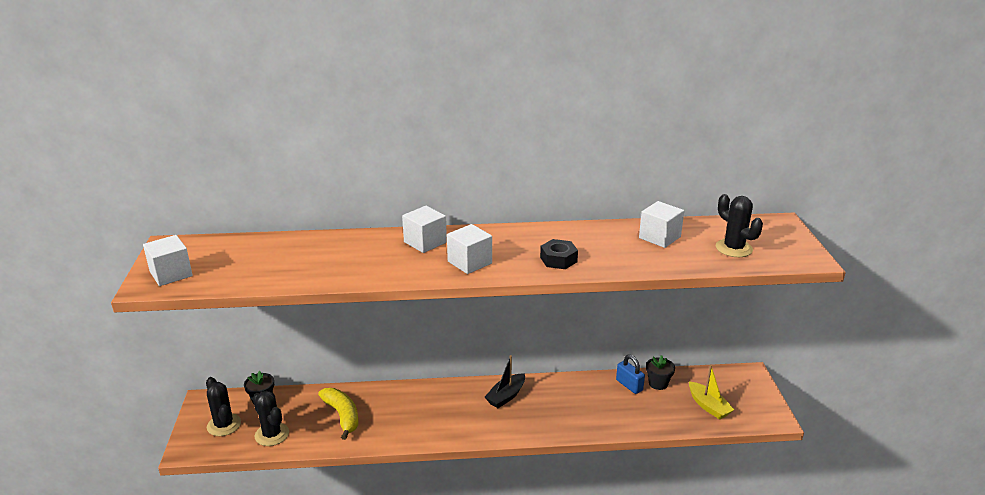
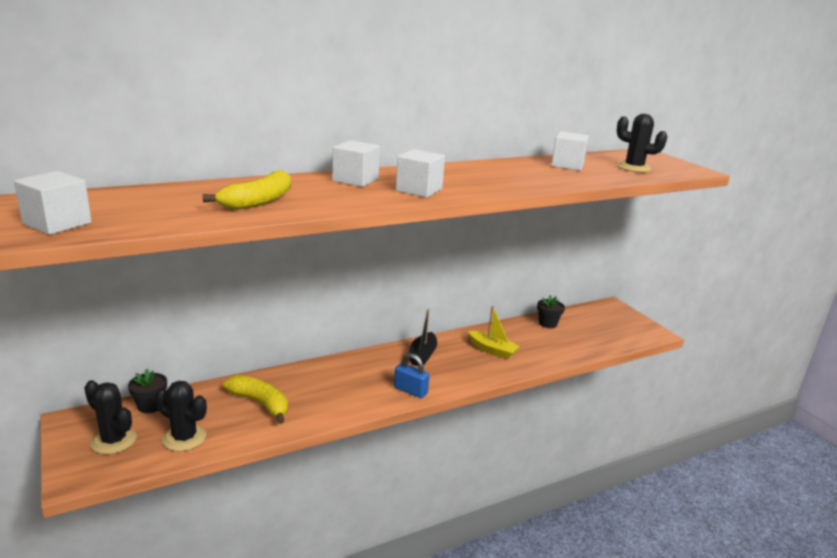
camera: 25 degrees left, 5 degrees down
(323, 264) = (258, 201): none -> yellow banana
(558, 259) = (501, 183): black nut -> none
(629, 385) = (525, 329): blue padlock -> blue padlock (410, 390)
(708, 406) = (600, 333): yellow boat -> yellow boat (492, 350)

